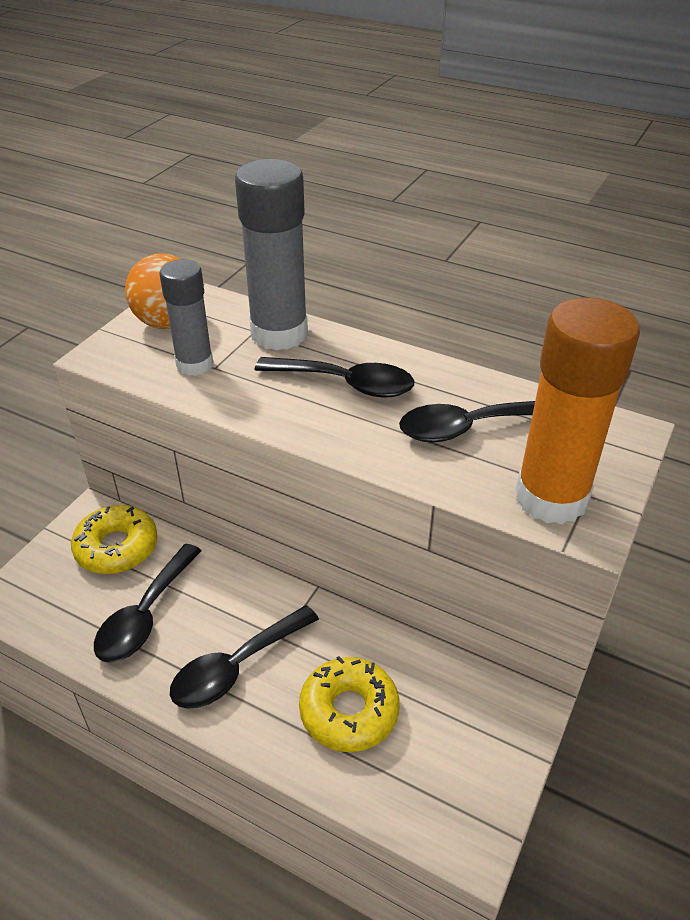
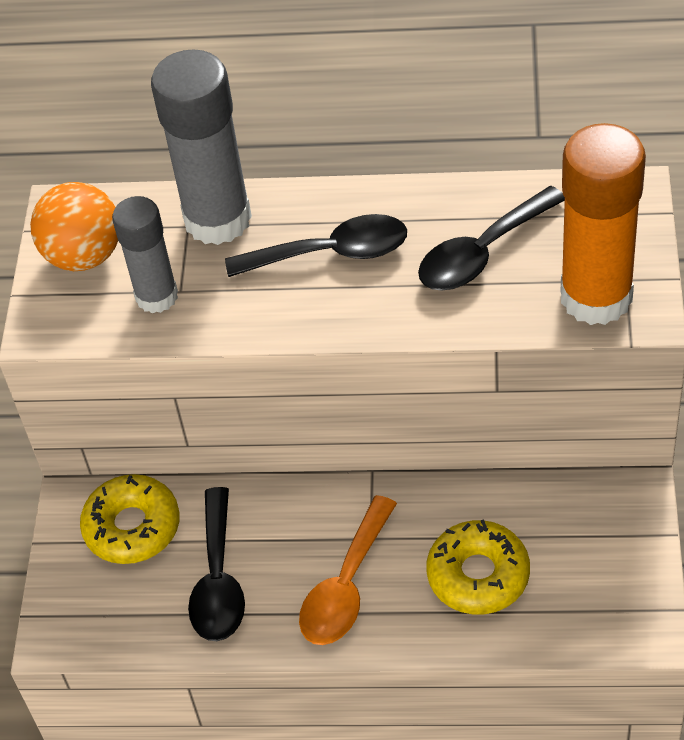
camera: 20 degrees left, 10 degrees up
(236, 667) = (346, 586): black spoon -> orange spoon

